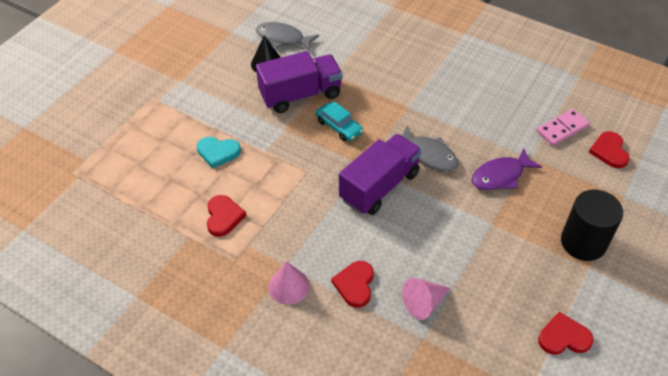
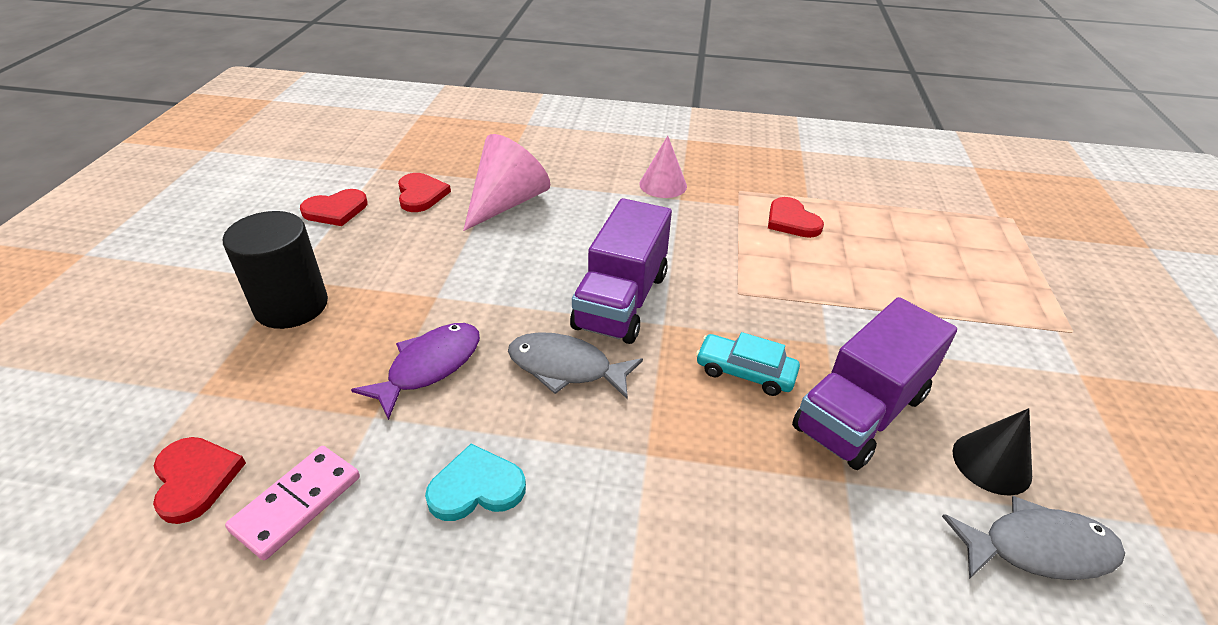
camera: 155 degrees right, 10 degrees down
(218, 152) = (881, 284): turquoise heart -> turquoise heart (476, 487)
(355, 284) = (592, 200): red heart -> red heart (421, 195)
(424, 303) = (506, 203): pink cone -> pink cone, size x1.55

